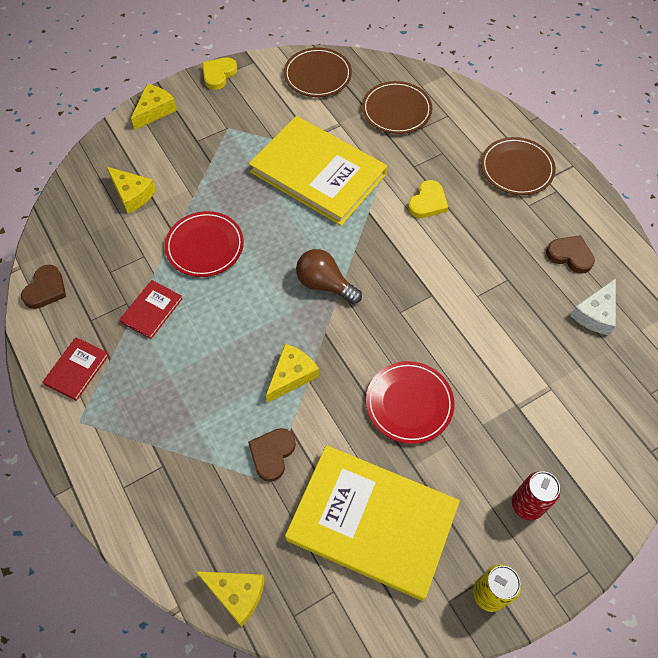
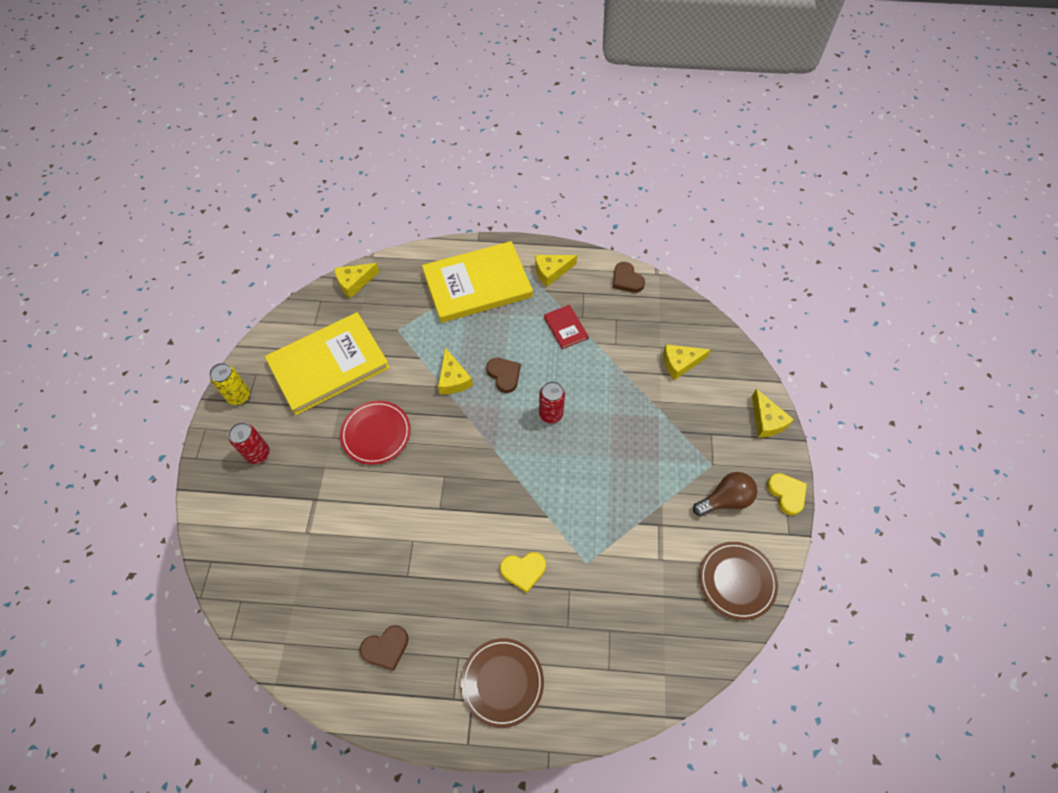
camera: 125 degrees right, 0 degrees up
(77, 369) = (551, 271): red book -> yellow cheese
(205, 246) = (597, 384): red plate -> none
(267, 265) = (551, 414): none -> red can
(272, 454) = (412, 339): brown heart -> brown heart (504, 375)
(318, 173) = (614, 504): yellow book -> yellow book (477, 284)
(325, 284) = (505, 441): brown light bulb -> brown light bulb (725, 500)
(396, 110) = (645, 623): brown plate -> none
(427, 202) = (523, 571): yellow heart -> yellow heart turned 75 degrees counterclockwise
(595, 314) = (325, 619): white cheese -> none

